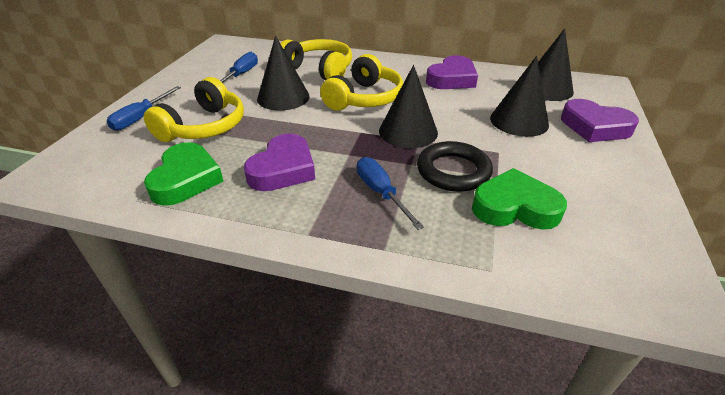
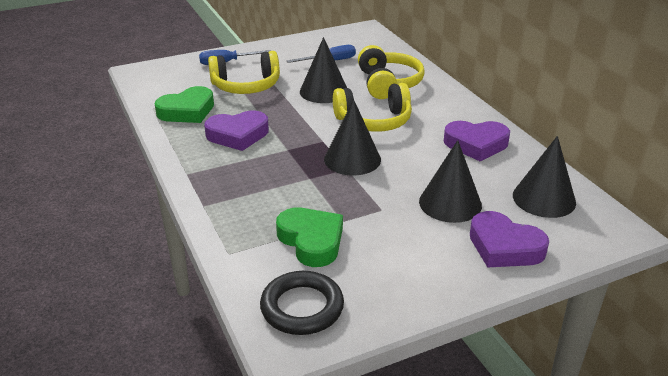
camera: 50 degrees right, 5 degrees down
(381, 193) = (258, 180): blue screwdriver -> none
(453, 171) = (324, 199): black ring -> black ring (302, 307)
(594, 127) = (504, 247): purple heart -> purple heart turned 45 degrees counterclockwise

